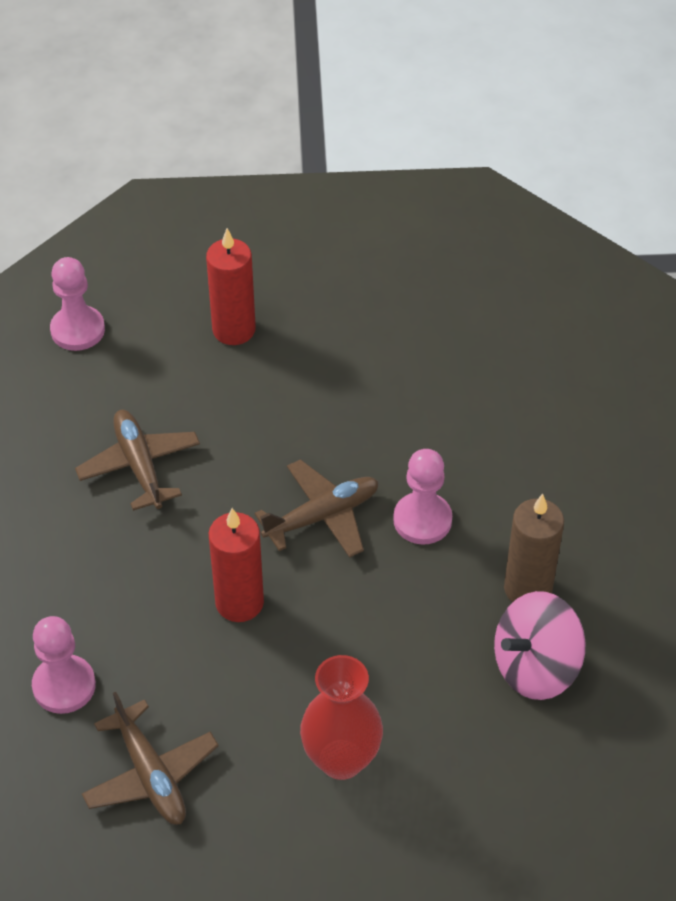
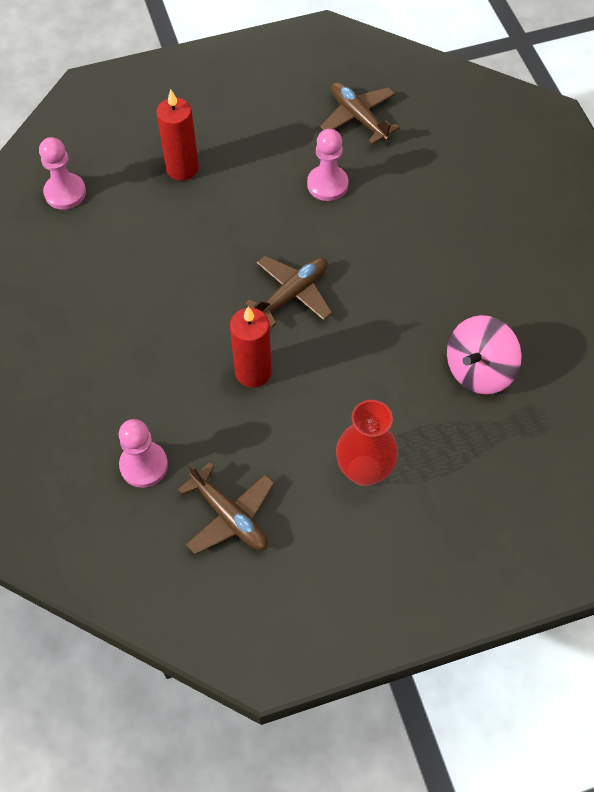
camera: 15 degrees left, 10 degrees up
(139, 466) = (145, 286): brown plane -> brown plane (358, 117)
(422, 520) = (365, 281): pink pawn -> pink pawn (327, 184)
(528, 589) = (455, 314): brown candle -> none

